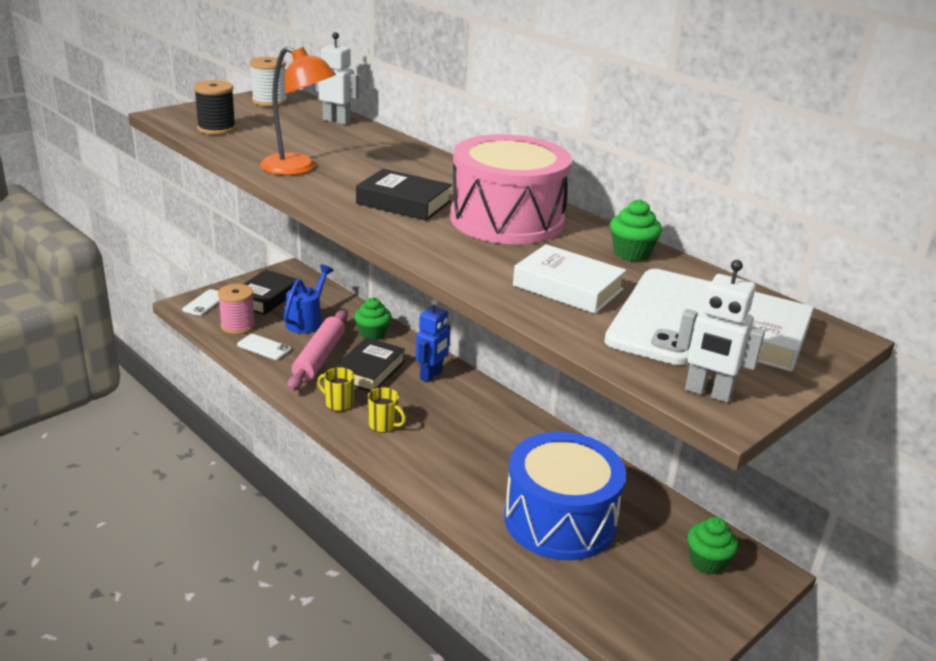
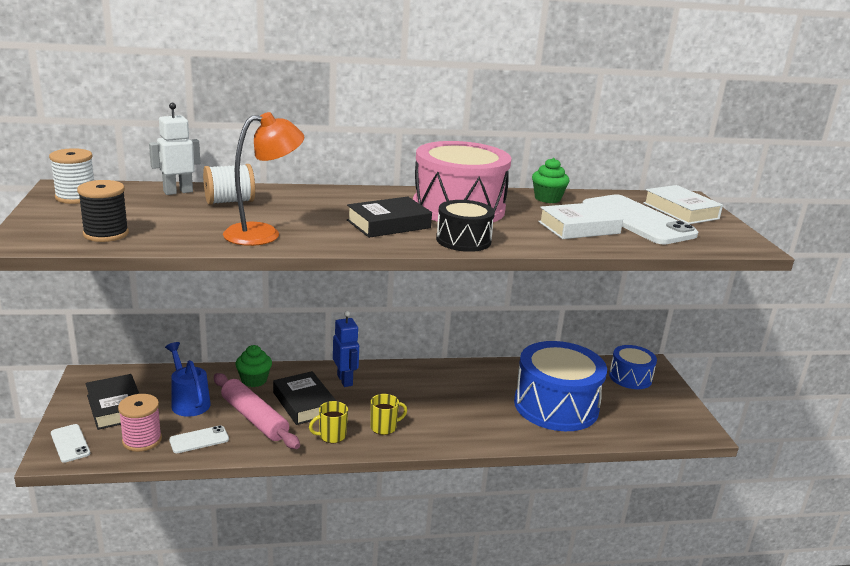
camera: 55 degrees left, 5 degrees down
(347, 140) = (229, 202): none -> white spool
(420, 241) = (463, 240): none -> black drum
(707, 393) = (731, 242): white robot -> none
(707, 562) = (630, 377): green cupcake -> blue drum

